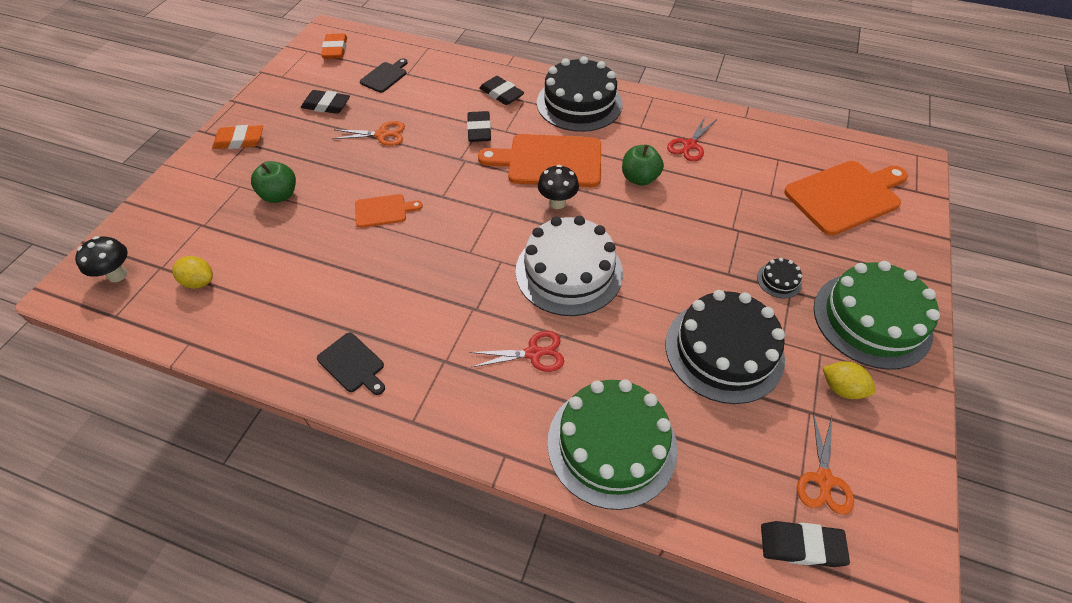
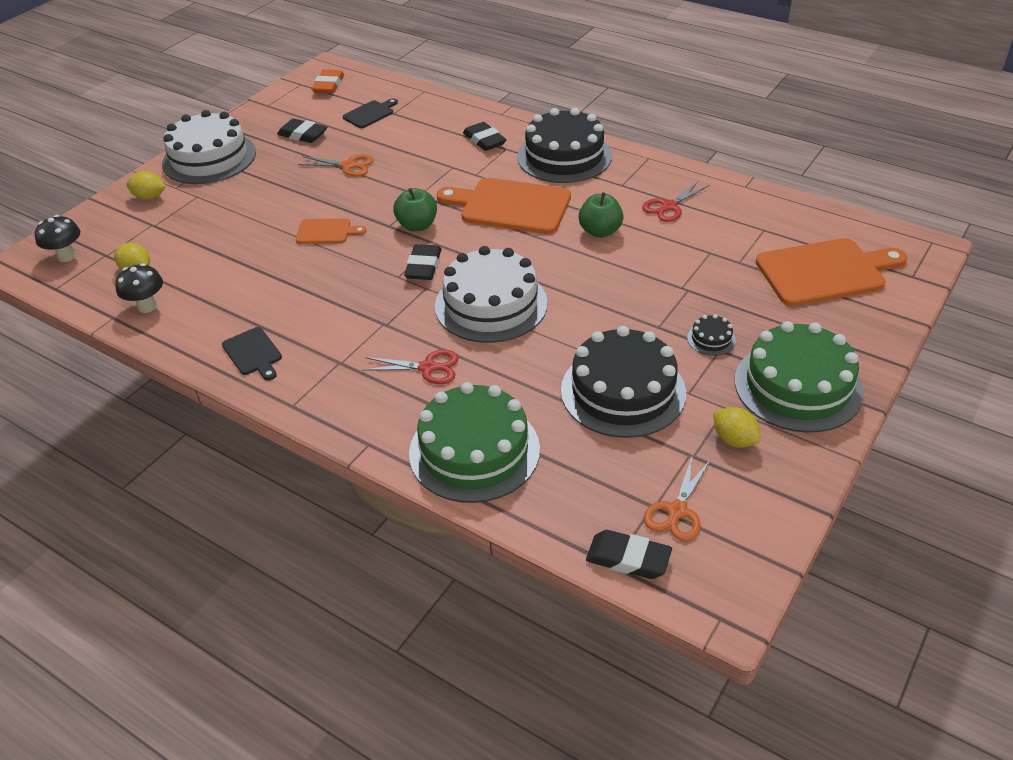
camera: 15 degrees right, 10 degrees down
(189, 193) = (150, 197): none -> yellow lemon
(239, 141) = (209, 158): orange eraser -> white cake
(280, 195) = (232, 208): green apple -> green apple (417, 225)
(479, 130) = (448, 171): black eraser -> black eraser (423, 266)
(557, 203) = (503, 244): black mushroom -> black mushroom (147, 306)

